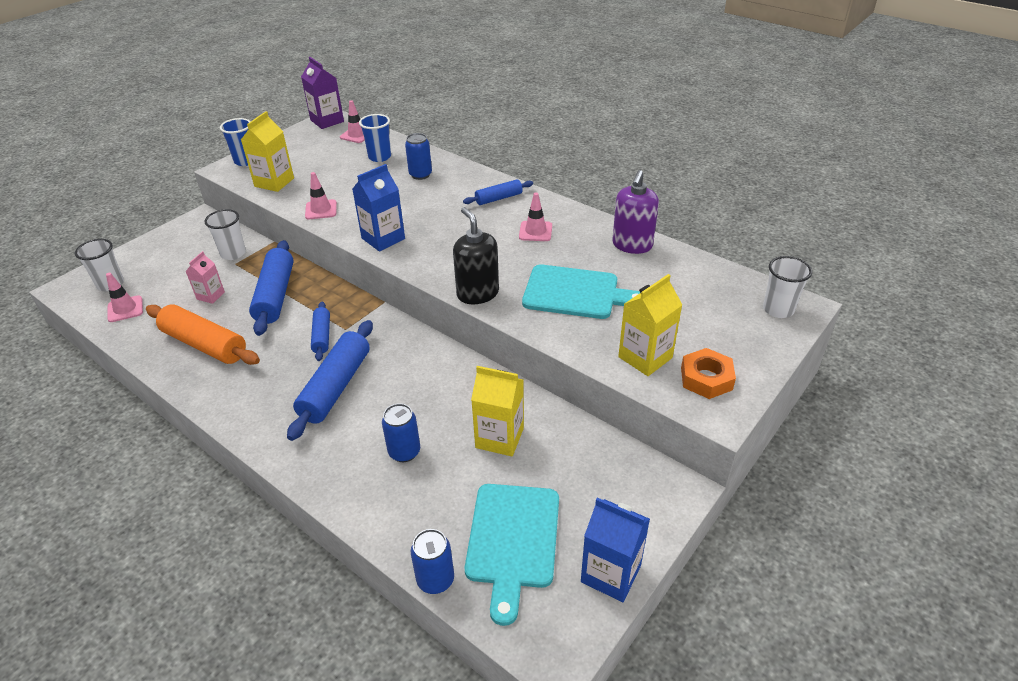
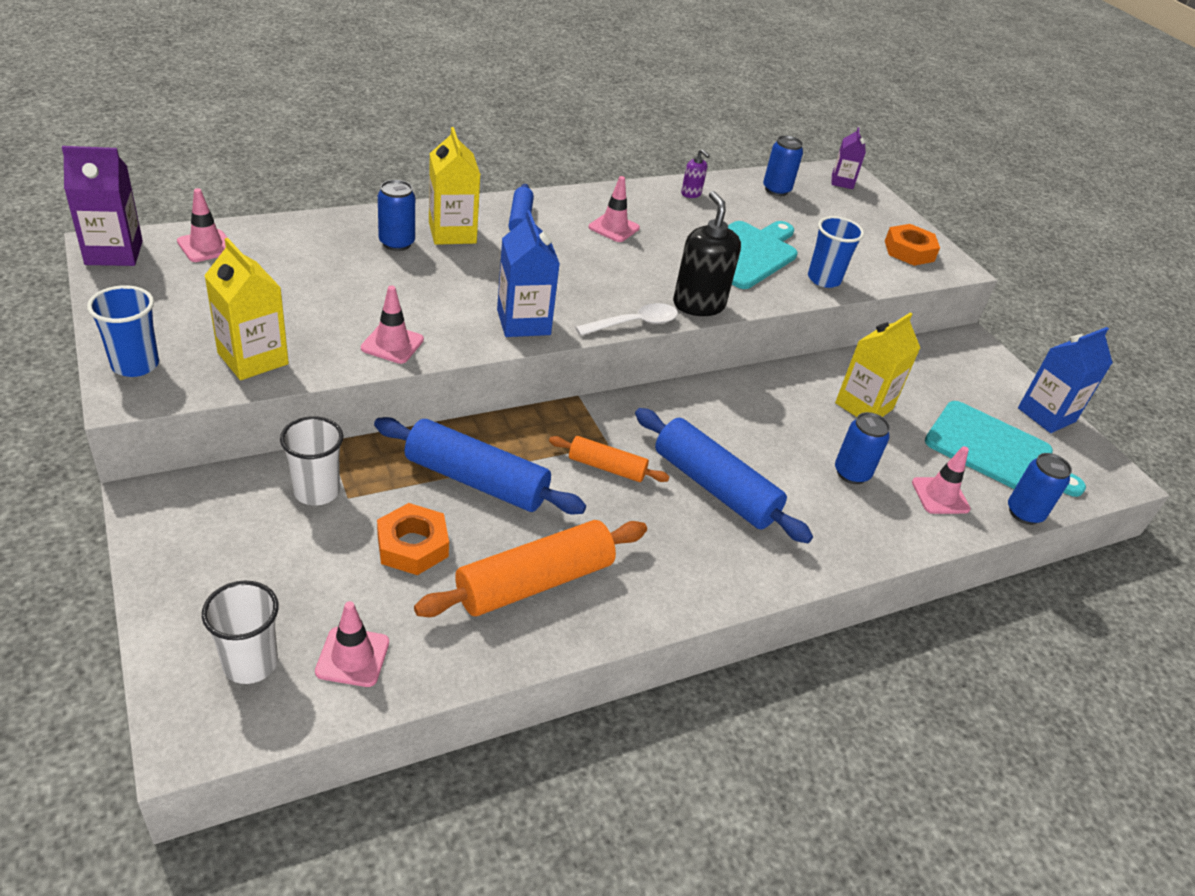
camera: 70 degrees left, 0 degrees up
(210, 295) = (412, 545): pink carton -> orange nut
(322, 336) = (606, 467): blue rolling pin -> orange rolling pin
(379, 157) = (303, 252): blue cup -> blue cup (824, 279)
(416, 513) = (940, 496): none -> pink traffic cone
(424, 276) = (634, 323): none -> white spoon
(477, 293) = (698, 304): black soap dispenser -> black soap dispenser turned 75 degrees clockwise
(632, 245) = (691, 194): purple soap dispenser -> purple soap dispenser, size x0.49
(645, 357) = (865, 264): yellow carton -> yellow carton (452, 233)
(703, 280) = (776, 190): none -> blue can
(778, 309) = (842, 182): white cup -> purple carton

